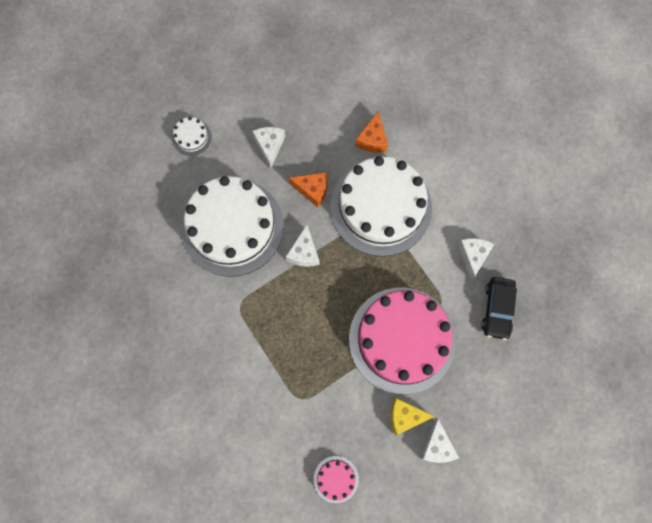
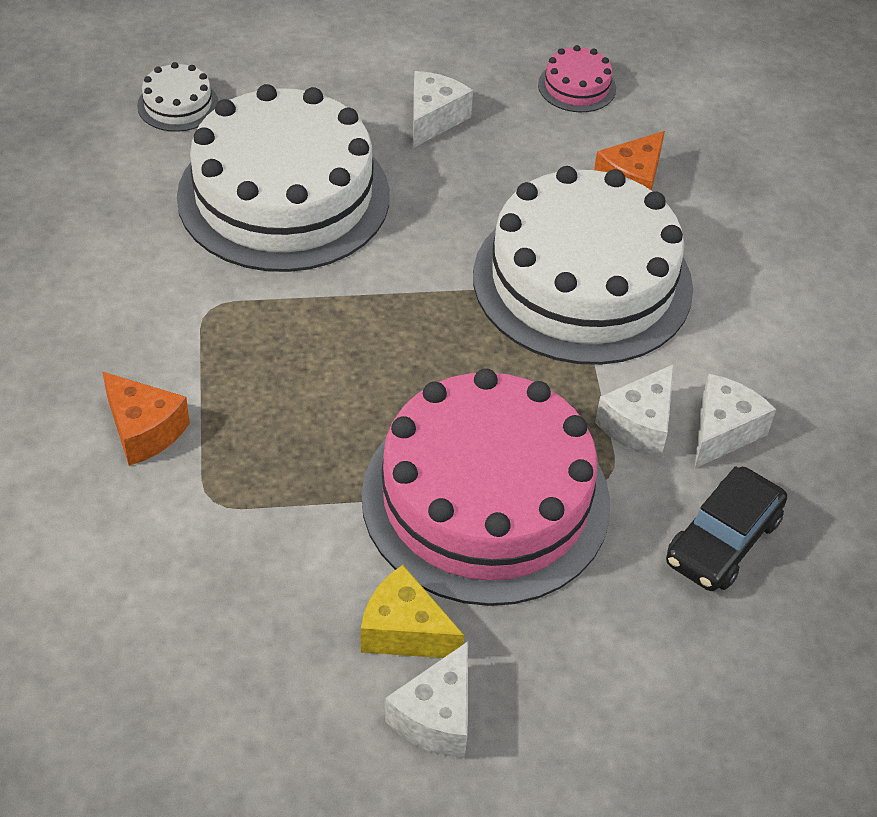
camera: 25 degrees right, 25 degrees down
(191, 137) = (306, 56): white cake -> white cake (178, 105)
(304, 253) = (387, 285): white cheese -> white cheese (639, 425)
(312, 190) = (468, 206): orange cheese -> orange cheese (144, 430)
(336, 479) = (182, 669): pink cake -> pink cake (577, 87)

